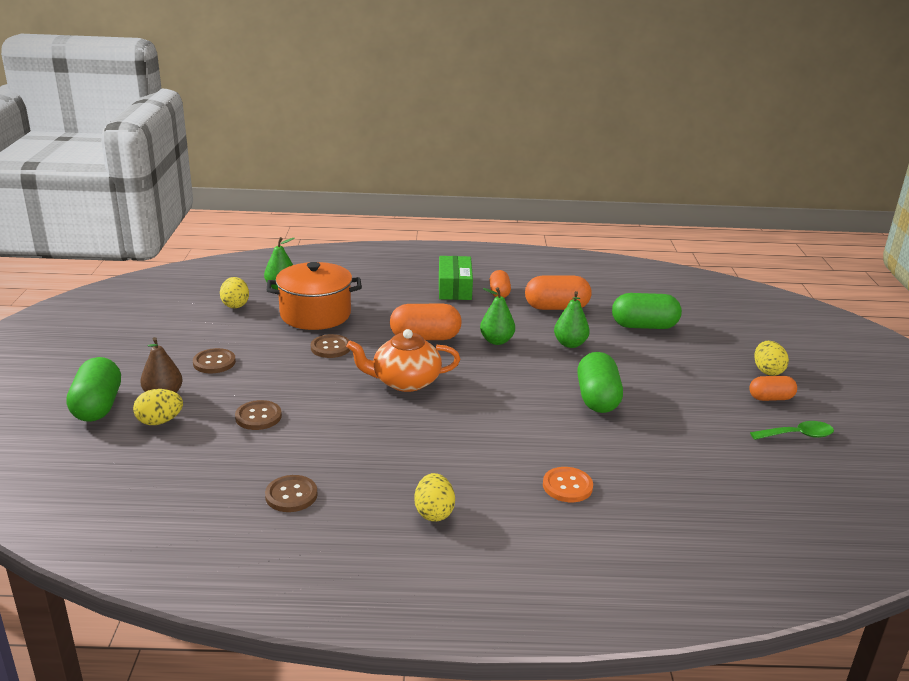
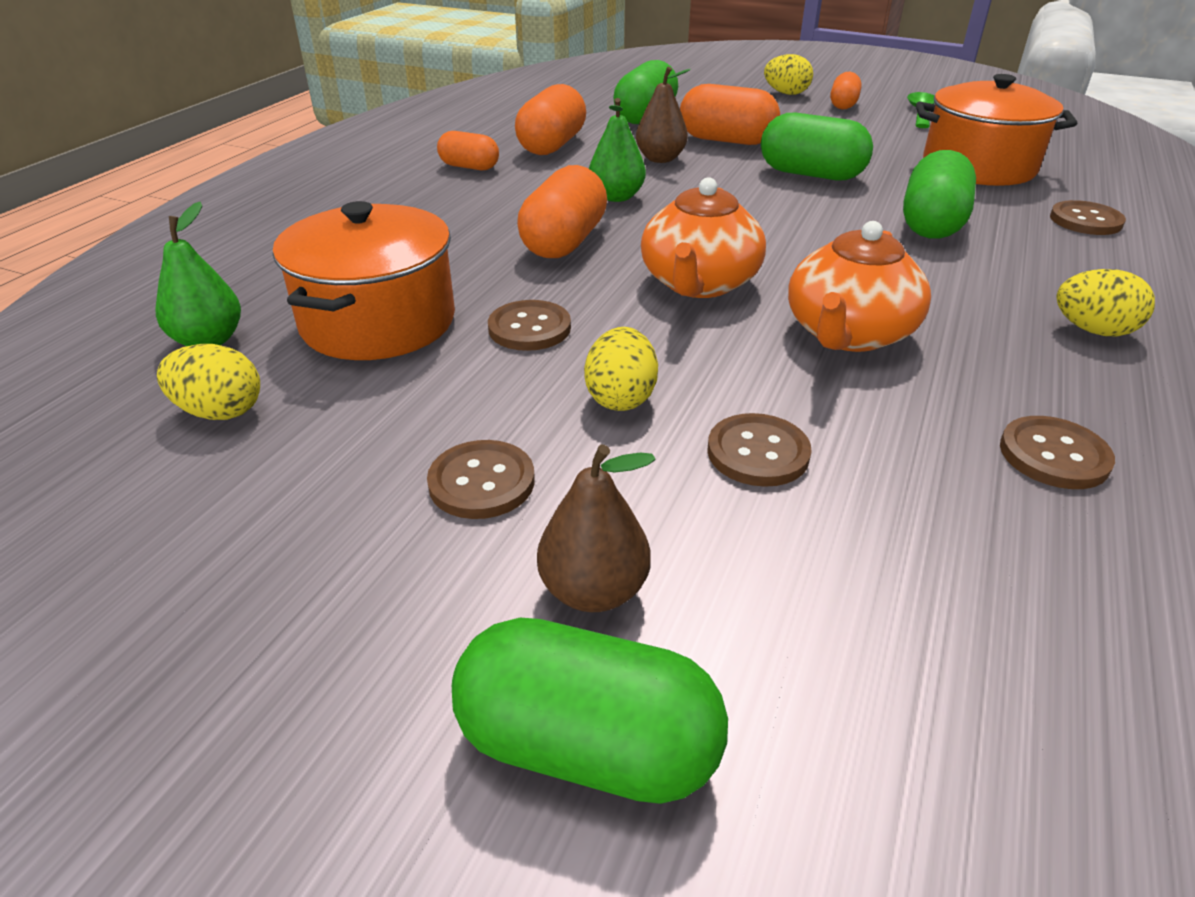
camera: 65 degrees left, 10 degrees up
(160, 421) = (724, 612): yellow egg -> yellow egg (621, 398)
(377, 430) = (848, 334): none -> orange teapot
(454, 287) = (415, 190): green box -> none
(551, 450) = (931, 224): none -> green capsule
(567, 486) = (1018, 232): orange button -> none
(570, 344) = (660, 159): green pear -> brown pear
(616, 517) = (1085, 220): none -> brown button
(629, 361) = (726, 140): none -> orange capsule
(686, 467) = (978, 167): none -> orange pot

